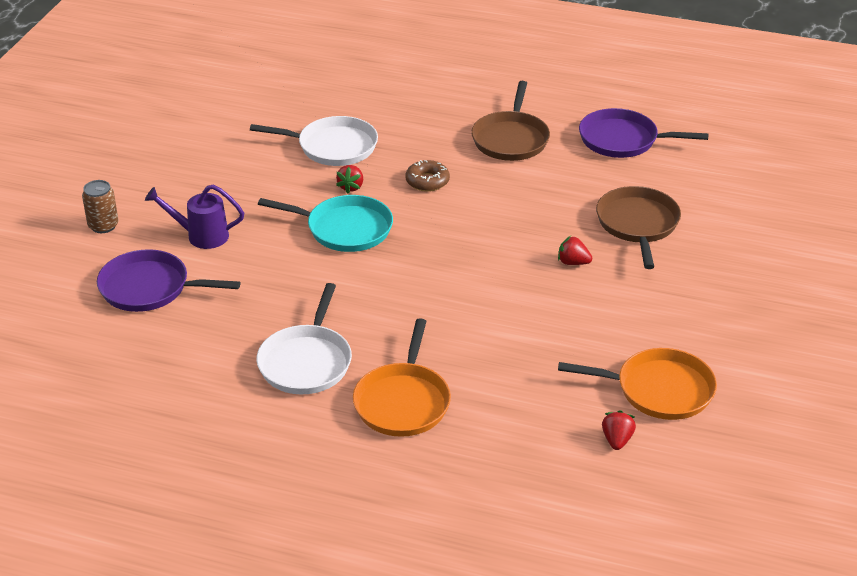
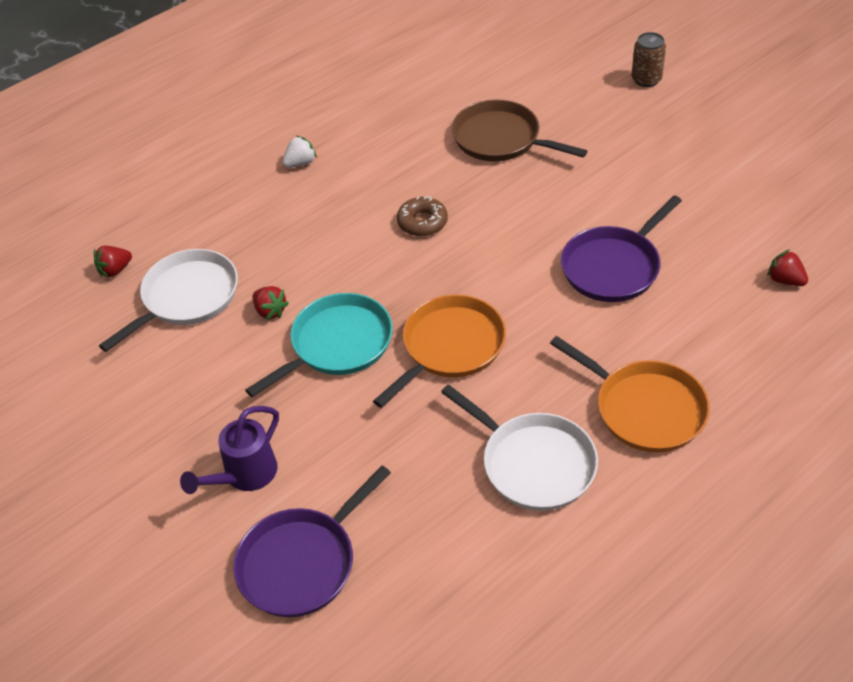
camera: 55 degrees left, 10 degrees up
(103, 226) = (142, 568): brown can -> brown can (646, 79)
(427, 181) = (313, 249): brown donut -> brown donut (422, 222)
(511, 139) = (300, 163): brown pan -> white strawberry
(573, 262) = (522, 202): red strawberry -> red strawberry (115, 270)
(622, 140) = (370, 94): purple pan -> purple pan (613, 267)
(659, 390) = (735, 225): orange pan -> orange pan (450, 347)

